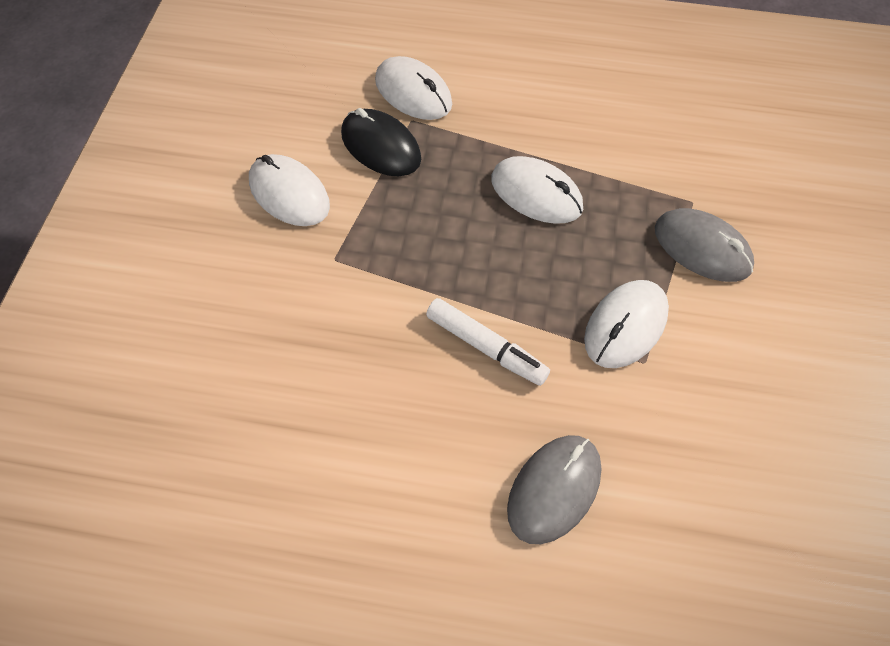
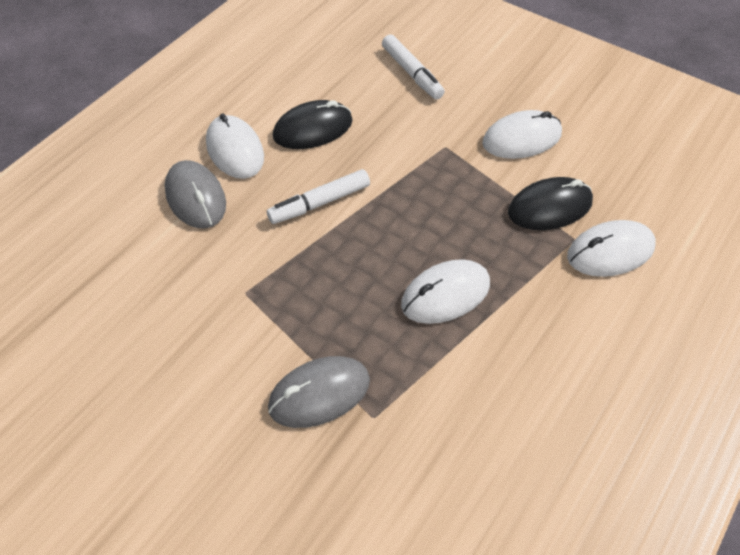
camera: 115 degrees right, 5 degrees down
(212, 339) = (412, 73): none -> white marker
(369, 410) = (313, 129): none -> black mouse
(625, 326) = (282, 295): white mouse -> white mouse (235, 150)

